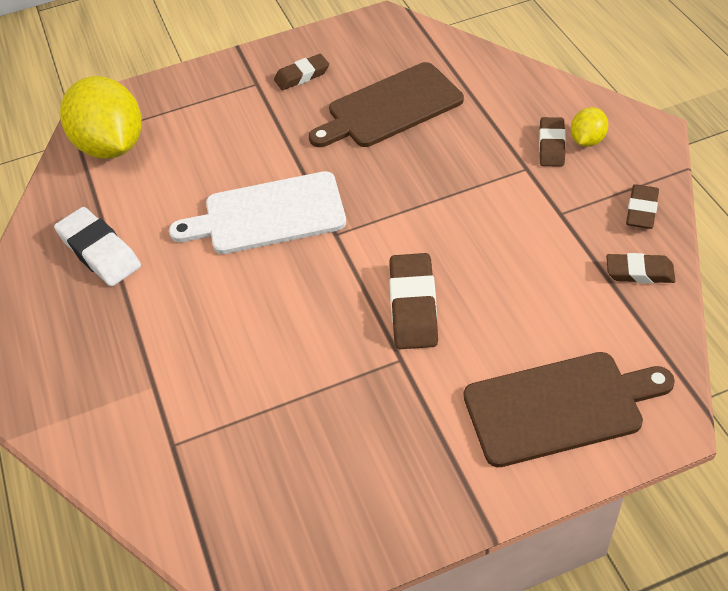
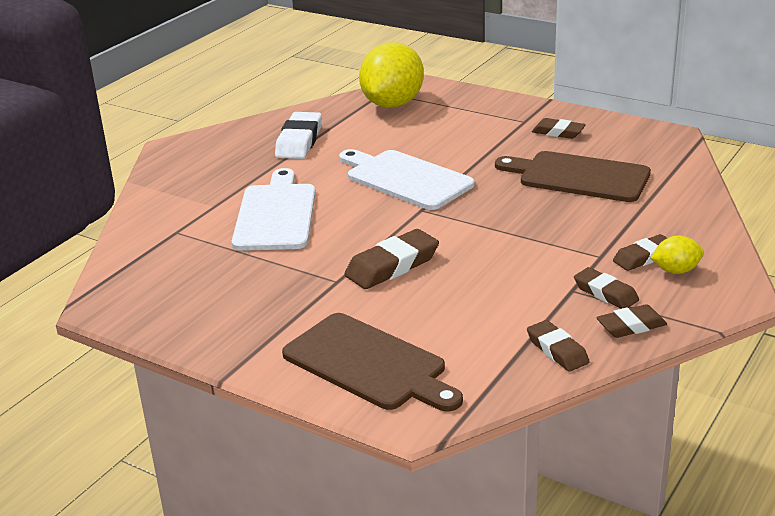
camera: 50 degrees right, 20 degrees down
(228, 344) = (275, 214): none -> white cutting board
(583, 197) = (605, 293): none -> brown eraser

